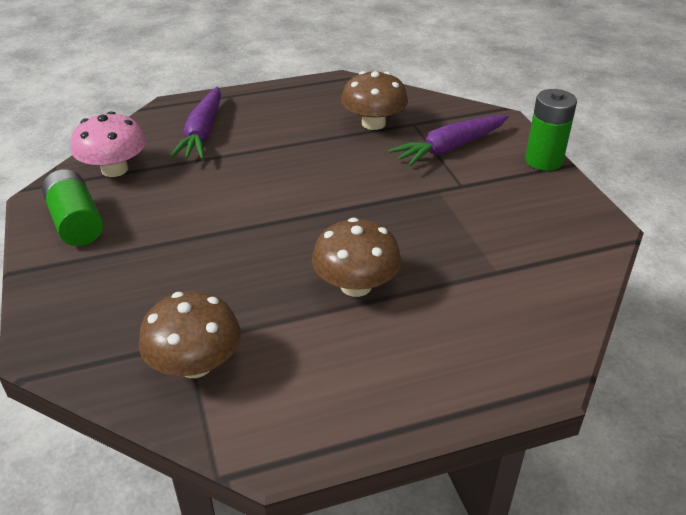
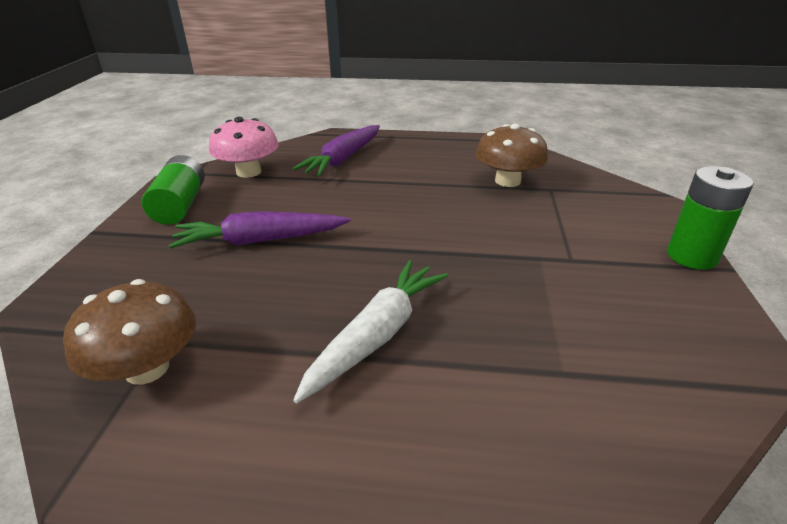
camera: 25 degrees right, 5 degrees down
(356, 285) = (377, 335): brown mushroom -> white carrot
(450, 148) = (578, 219): purple carrot -> purple carrot (260, 240)

